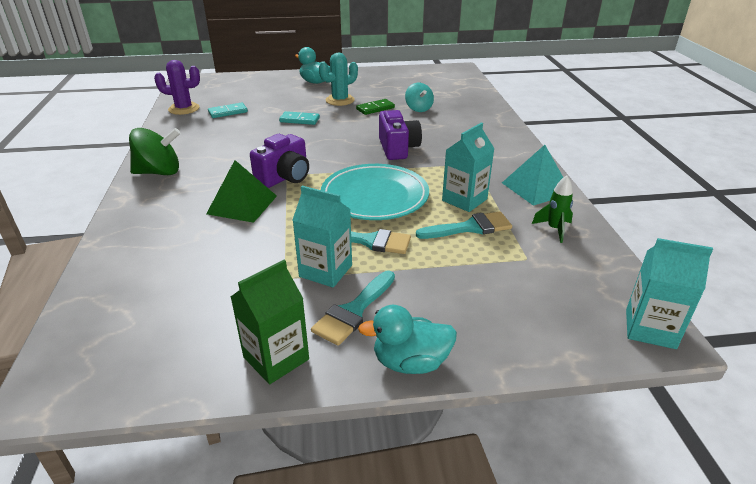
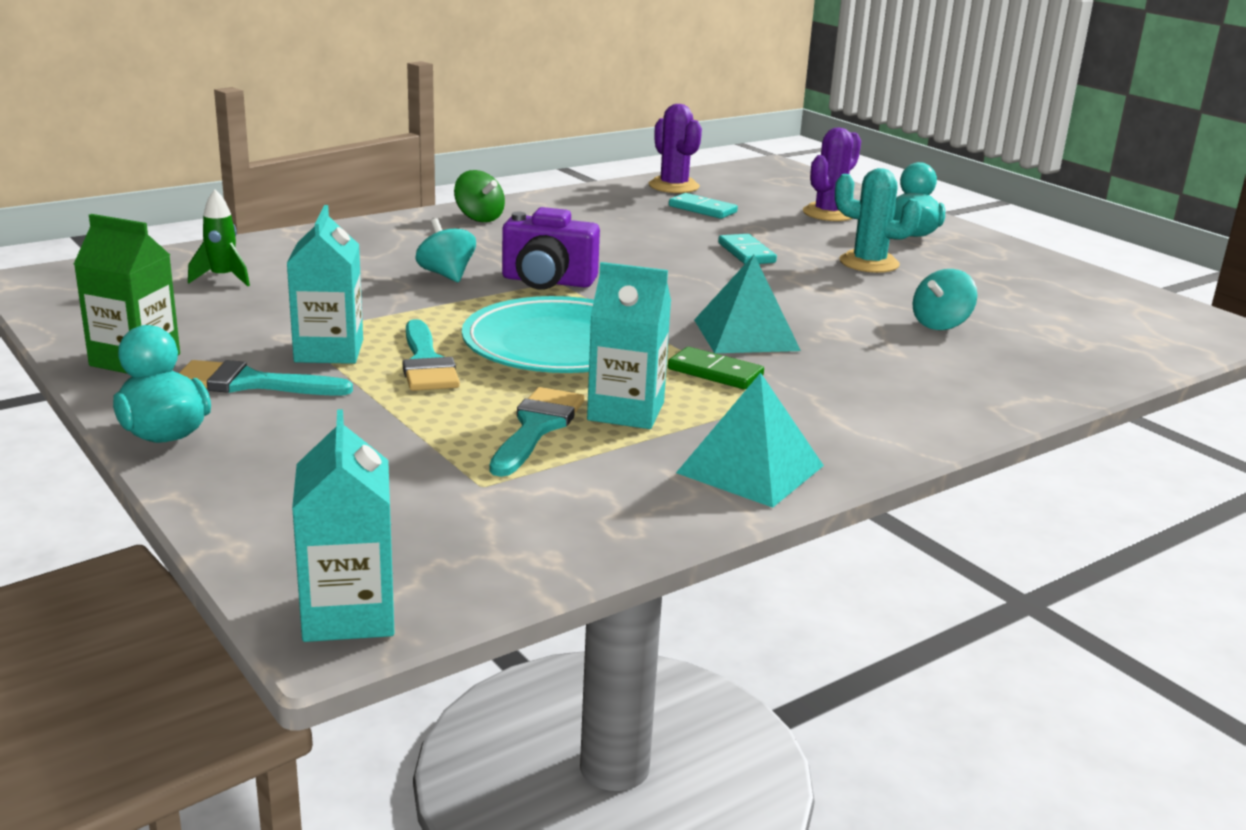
camera: 60 degrees right, 10 degrees down
(159, 172) = (479, 218): green spinning top -> green spinning top, size x0.66
(242, 204) = (446, 275): green pyramid -> turquoise spinning top
(270, 89) = (829, 213): none -> purple cactus
(375, 108) = (880, 292): green domino -> green domino (715, 373)
(398, 149) = (746, 335): purple camera -> turquoise pyramid
(470, 227) = (537, 427): turquoise brush -> turquoise brush turned 120 degrees counterclockwise
(554, 229) = (606, 500): green rocket -> green rocket (223, 278)

